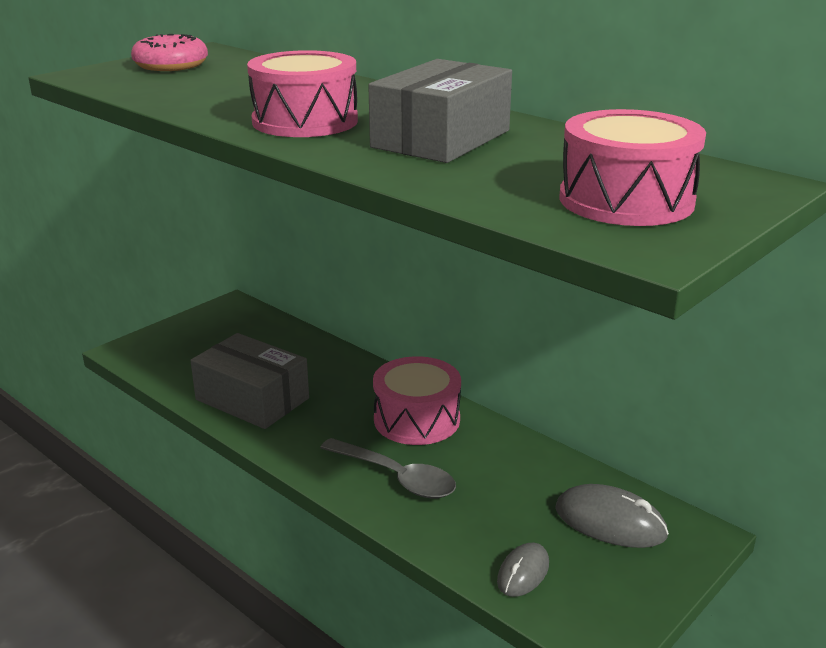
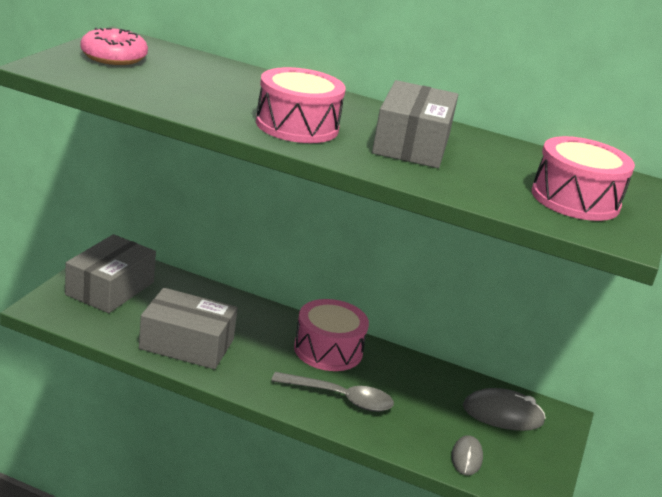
camera: 25 degrees left, 0 degrees up
(209, 335) = (110, 288): none -> grey box

